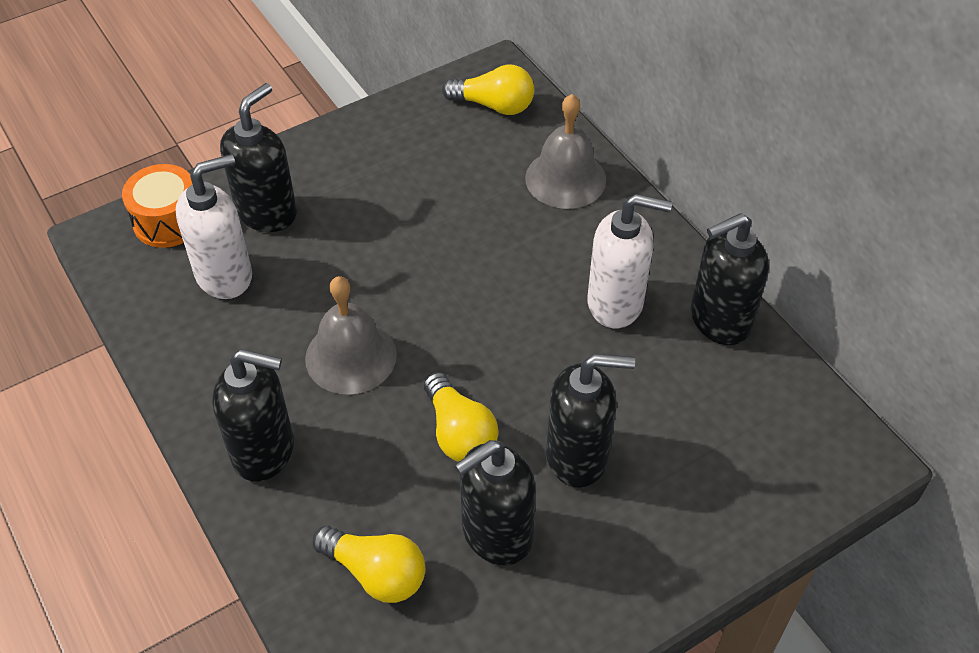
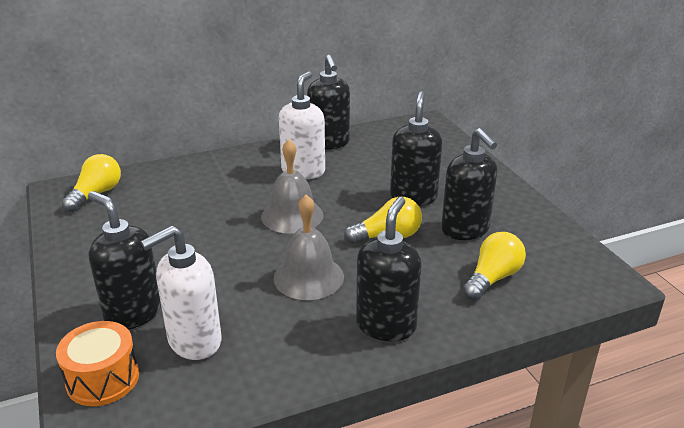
camera: 80 degrees left, 20 degrees down
(225, 275) = (194, 341): white soap dispenser -> white soap dispenser turned 105 degrees counterclockwise
(565, 178) = (189, 175): grey bell -> grey bell (292, 215)

